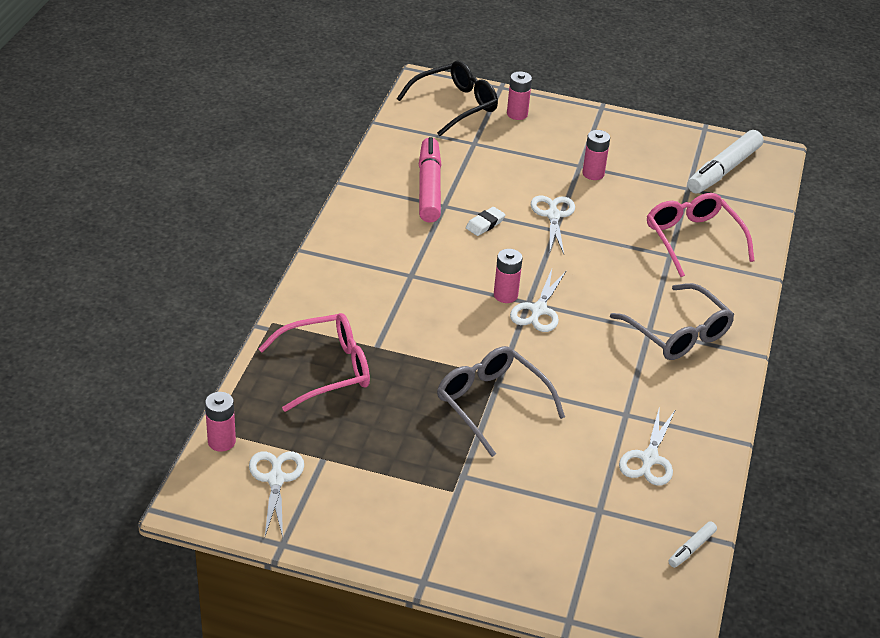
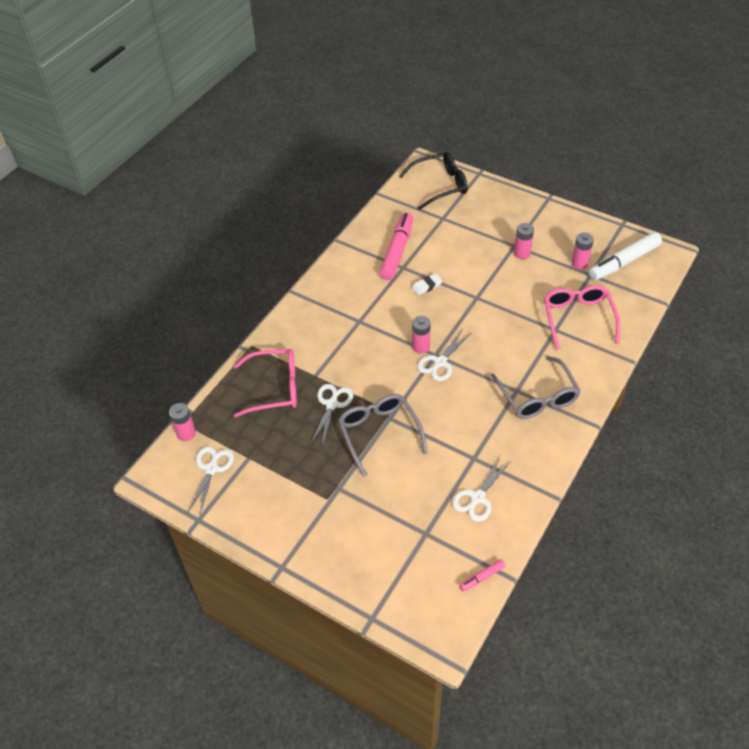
camera: 20 degrees right, 10 degrees up
(517, 114) = (483, 197): pink battery -> pink battery (579, 263)
(553, 215) = (479, 285): white scissors -> white scissors (332, 404)
(691, 548) = (482, 577): white marker -> pink marker

